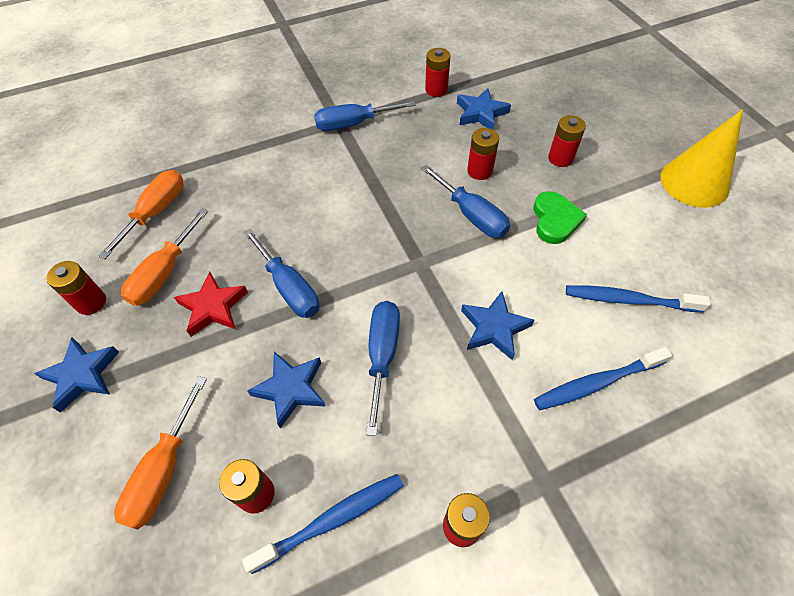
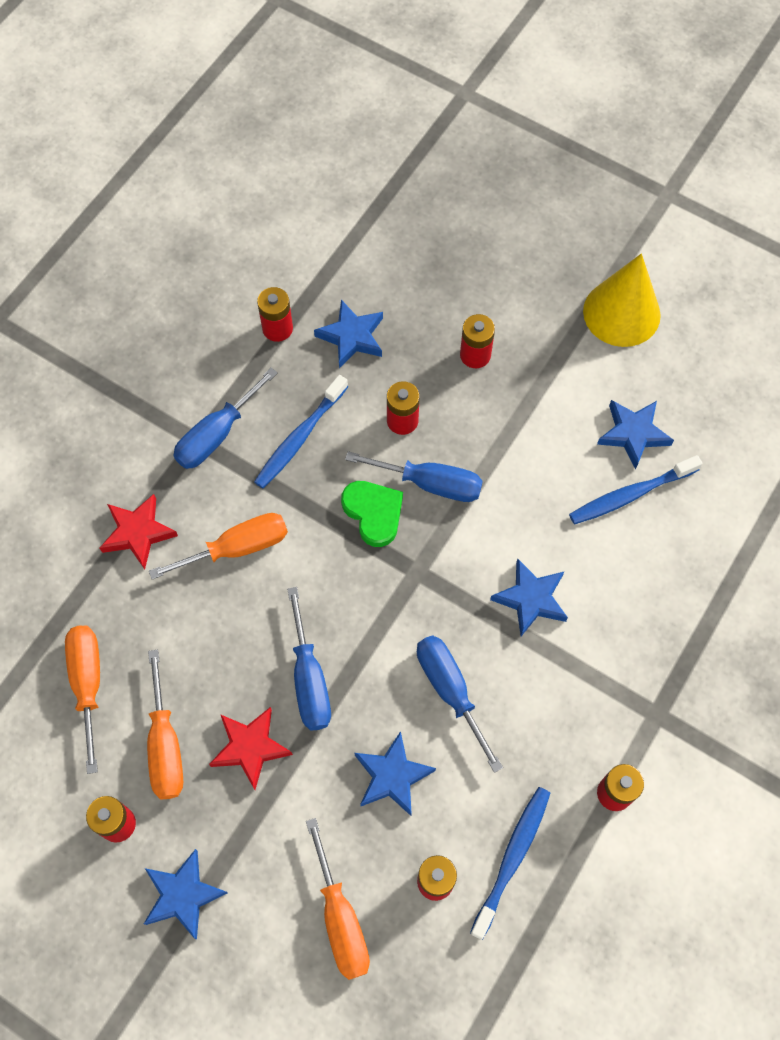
camera: 35 degrees left, 10 degrees up
(261, 150) = (138, 533): none -> red star
(289, 288) = (309, 679): blue screwdriver -> blue screwdriver turned 60 degrees clockwise
(312, 187) = (237, 548): none -> orange screwdriver
(555, 220) = (515, 441): green heart -> green heart (373, 513)
(596, 383) = (647, 598): blue toothbrush -> blue toothbrush (300, 438)
(657, 261) = (633, 434): none -> blue star

